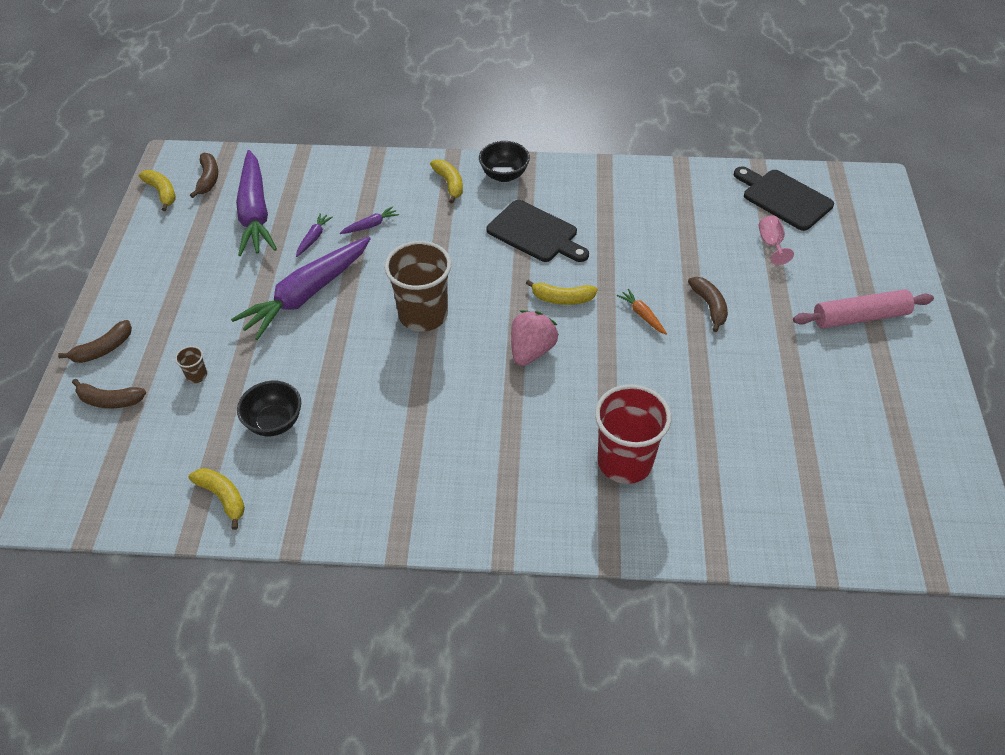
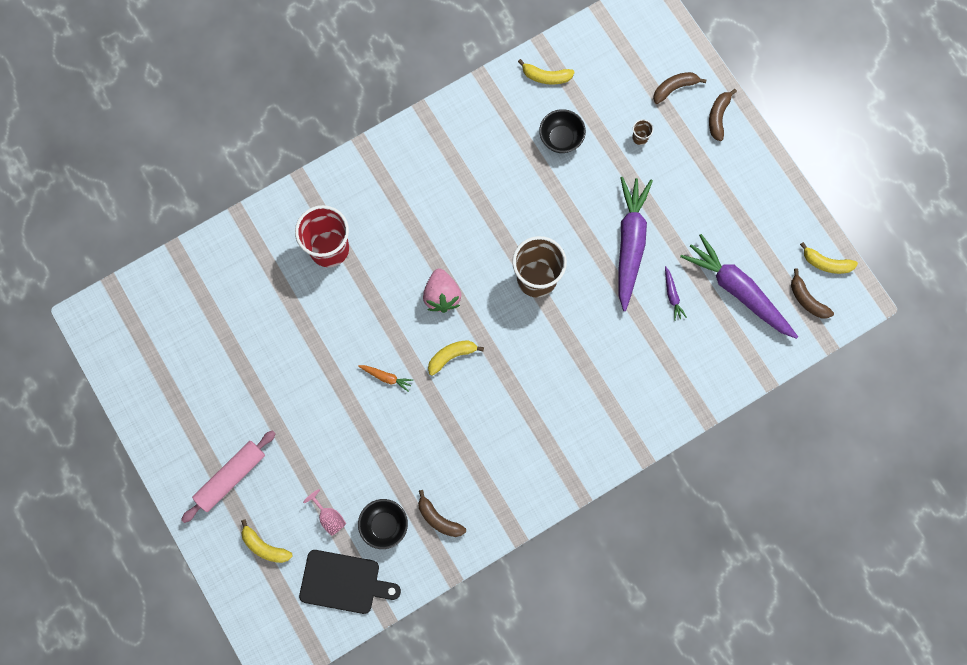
camera: 145 degrees right, 25 degrees up
(370, 225) = (642, 335): purple carrot -> none
(449, 184) = (619, 419): yellow banana -> yellow banana (264, 546)
(504, 175) = (584, 459): black bowl -> black bowl (384, 525)
(535, 233) = (514, 409): black cutting board -> none
(709, 306) = (343, 417): brown banana -> brown banana (438, 519)

